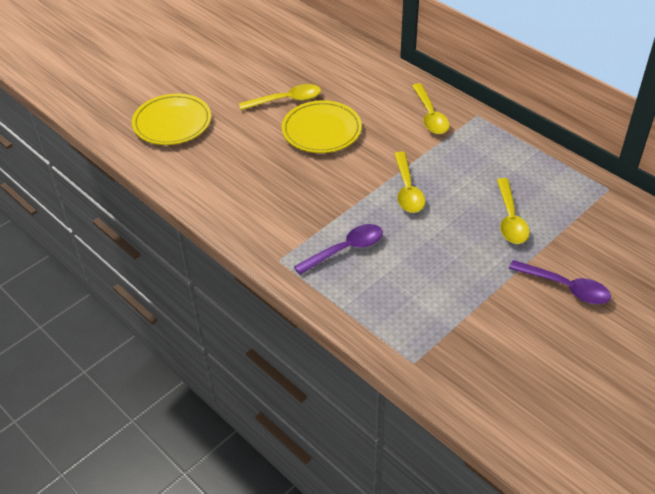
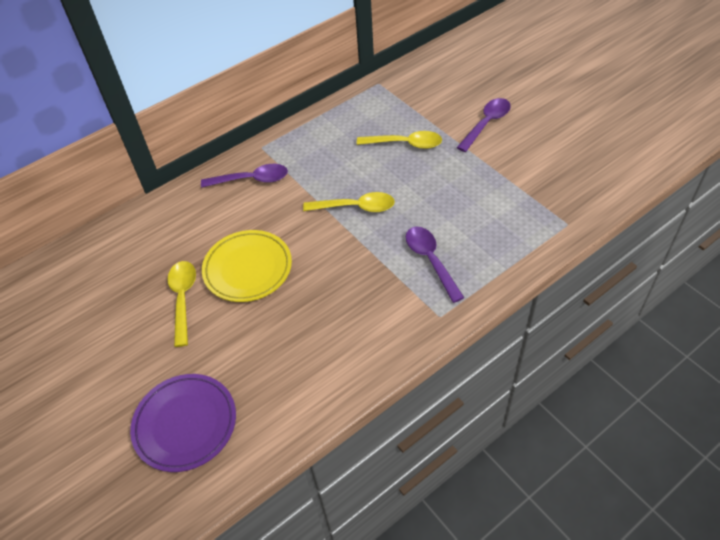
camera: 80 degrees left, 5 degrees up
(172, 123) = (185, 424): yellow plate -> purple plate
(430, 116) = (251, 180): yellow spoon -> purple spoon

